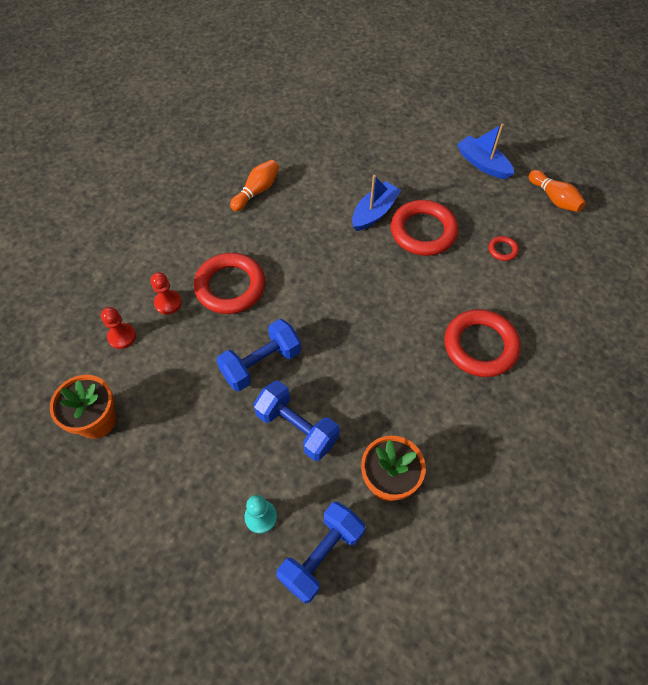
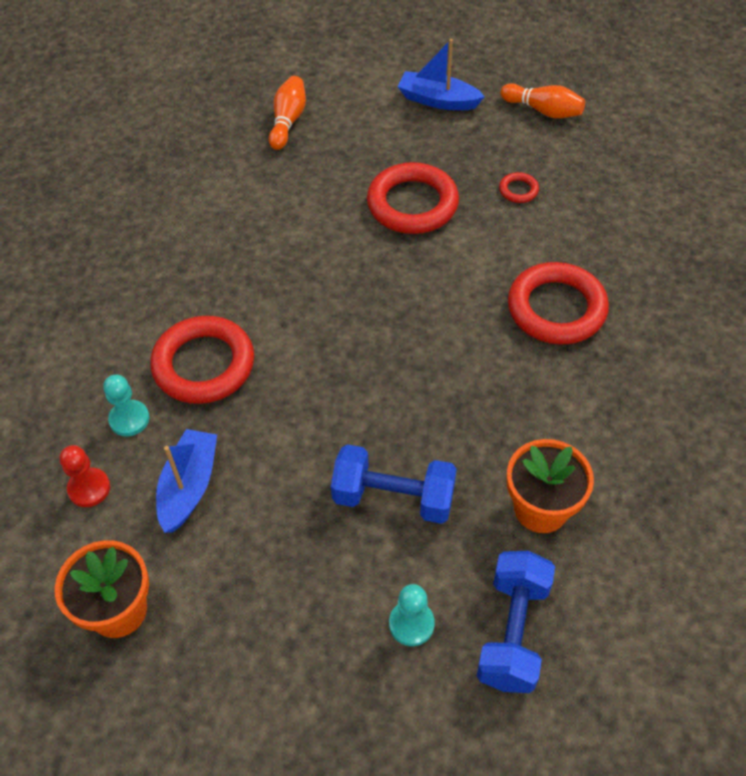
camera: 25 degrees left, 5 degrees down
(168, 303) = (129, 419): red pawn -> turquoise pawn
(257, 191) = (169, 234): orange bowling pin -> orange bowling pin (288, 121)
(261, 363) = (302, 441): blue dumbbell -> none
(374, 212) = (339, 204): blue boat -> blue boat (189, 486)

